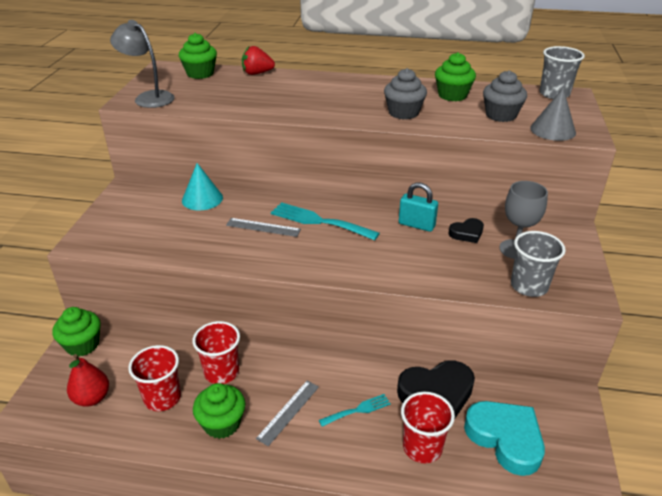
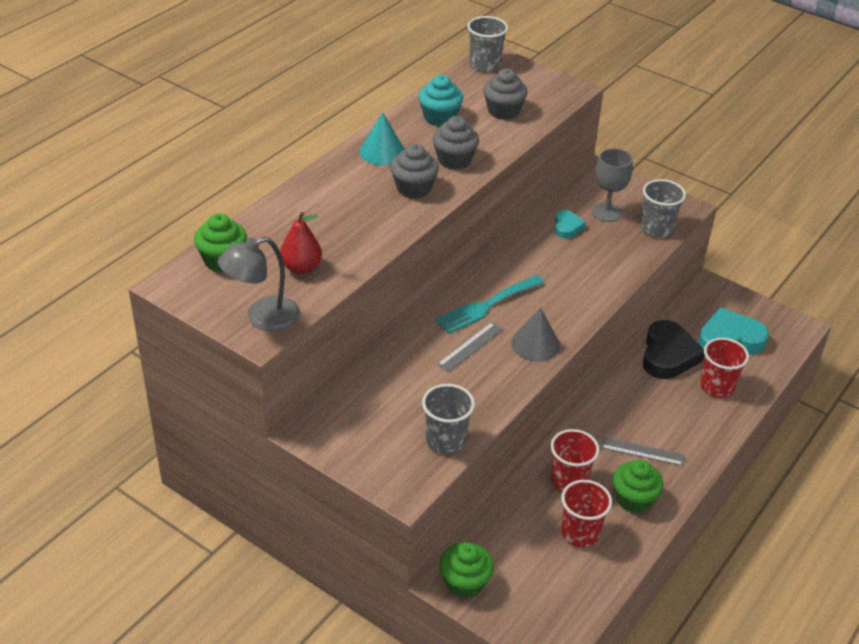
camera: 65 degrees left, 5 degrees up
(92, 398) = (552, 588): red pear -> red pear (301, 267)
(145, 245) = (446, 441): none -> grey cup
(202, 199) = (380, 375): turquoise cone -> turquoise cone (382, 152)
(257, 73) = (265, 218): red strawberry -> none
(288, 412) = (642, 451): grey ruler -> grey ruler turned 45 degrees counterclockwise
(346, 107) = (413, 188): none -> grey cupcake
(358, 410) = (662, 408): turquoise fork -> none
(416, 225) = (535, 249): turquoise padlock -> none
(452, 95) = (439, 117): green cupcake -> turquoise cupcake
(467, 233) = (567, 227): black heart -> turquoise heart
(552, 130) = (551, 99): grey cone -> grey cone (535, 344)

